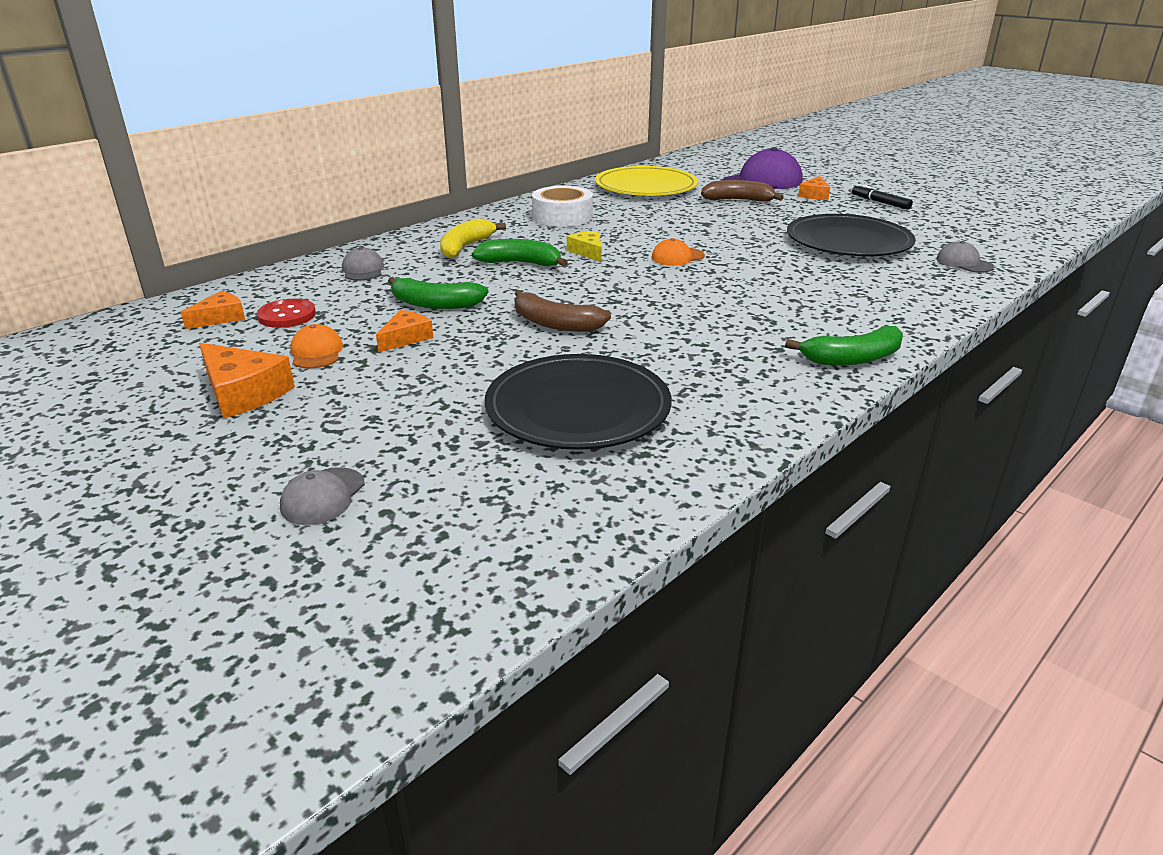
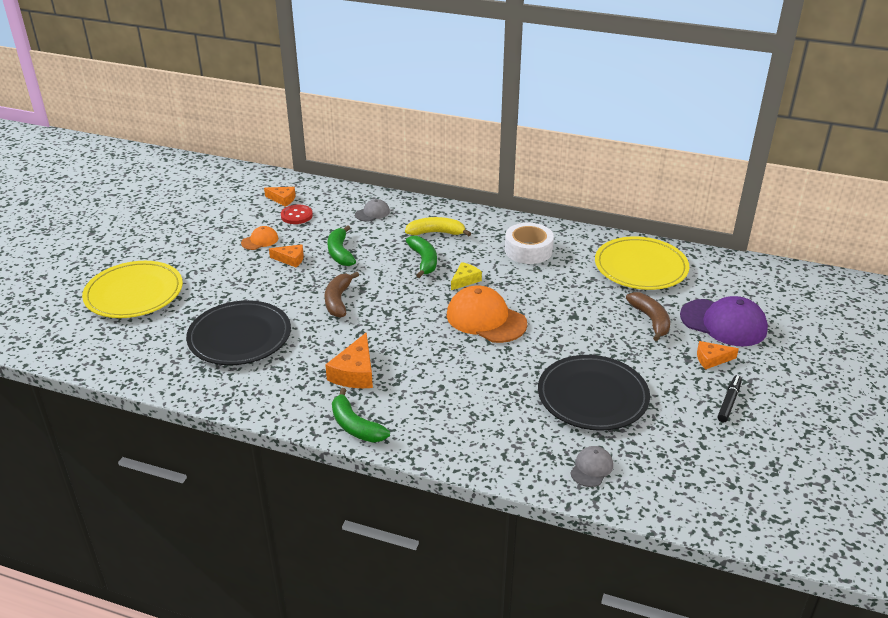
camera: 65 degrees right, 5 degrees up
(243, 393) = (210, 239): orange cheese -> orange cheese (355, 372)
(323, 496) = (134, 293): grey cap -> yellow plate
(677, 257) = (486, 319): orange cap -> orange cap, size x2.00

